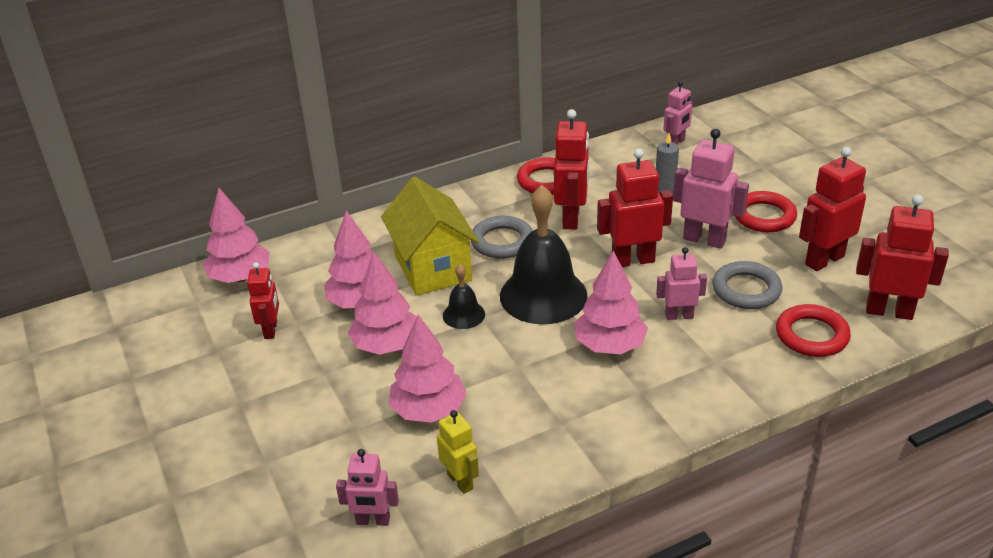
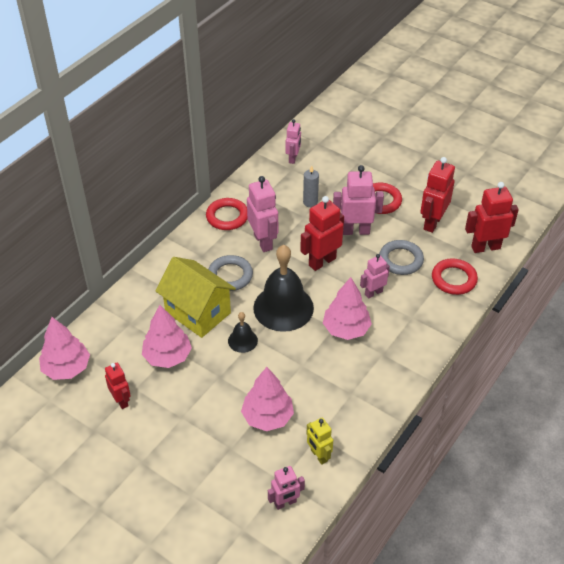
camera: 30 degrees left, 10 degrees up
(387, 345) = (208, 382): pink tree -> none
(460, 481) = (318, 455): yellow robot -> yellow robot turned 150 degrees counterclockwise
(571, 218) = (263, 242): red robot -> pink robot

